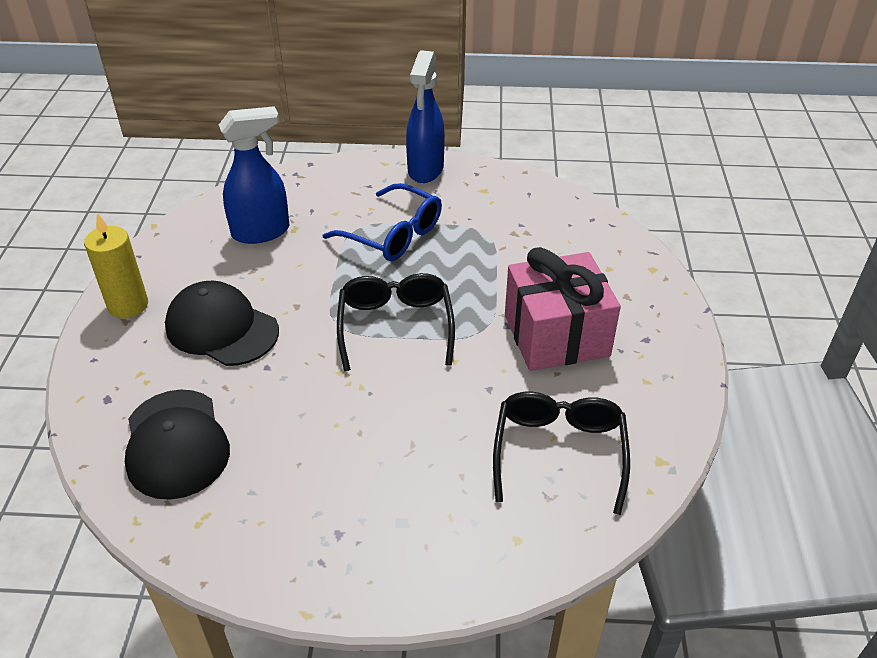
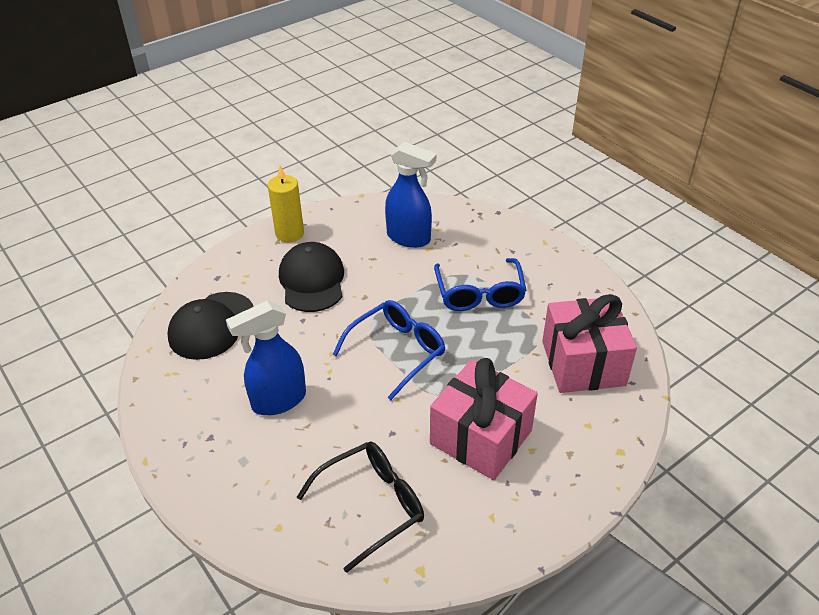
camera: 50 degrees right, 0 degrees up
(395, 326) = (397, 351): black glasses -> blue glasses
(425, 170) = (565, 264): blue spray bottle -> blue spray bottle (278, 401)
(543, 230) = (583, 363): none -> pink gift

